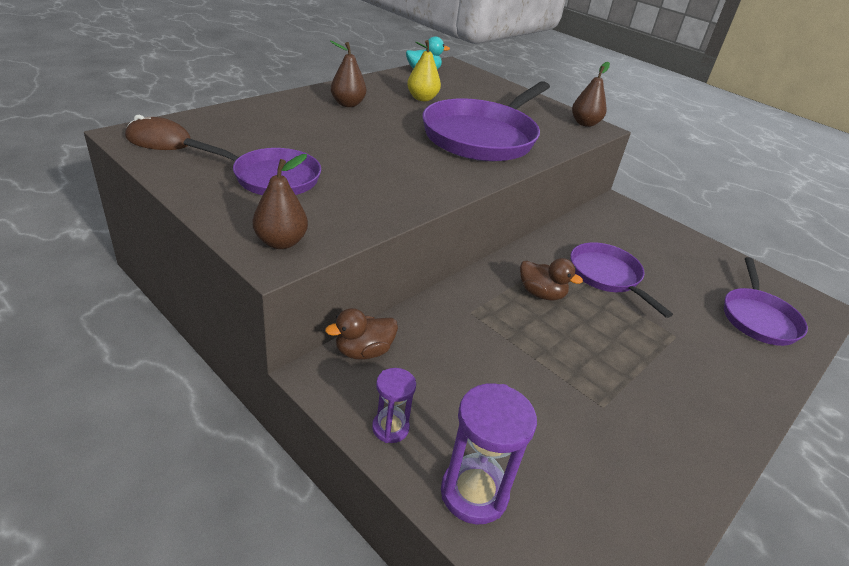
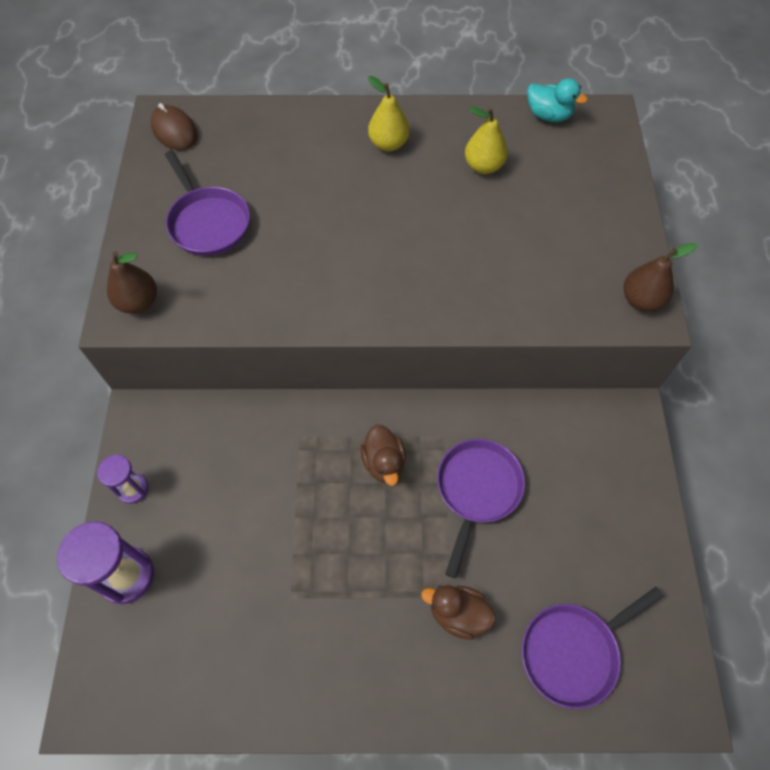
camera: 50 degrees right, 25 degrees up
(347, 104) = (388, 144): brown pear -> yellow pear
(363, 351) = (183, 415): brown duck -> brown duck (458, 614)
(483, 136) = (473, 261): purple pan -> none

